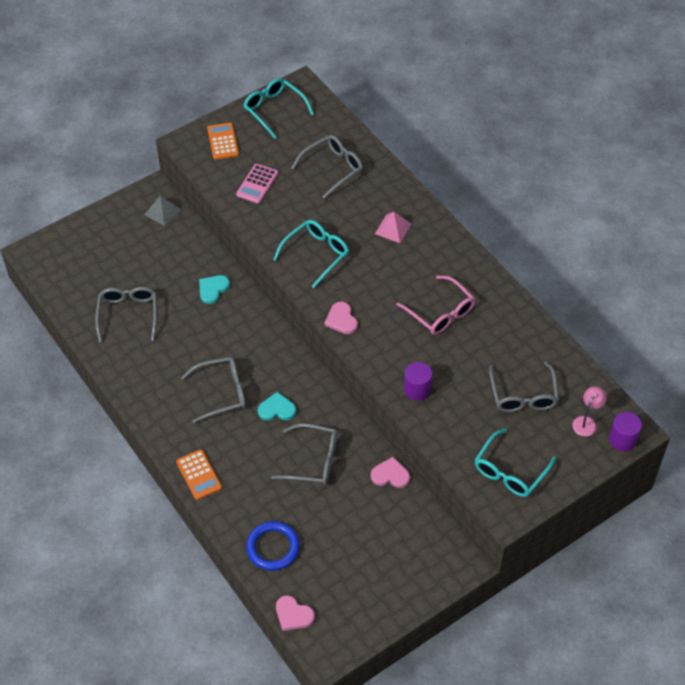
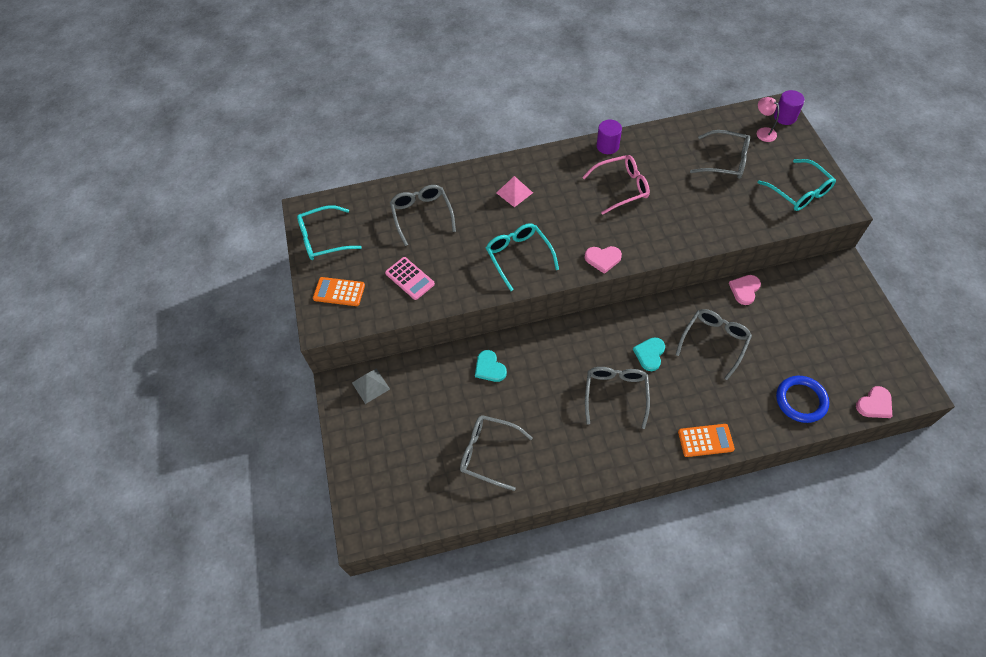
camera: 65 degrees left, 5 degrees up
(417, 389) = (698, 227): purple cylinder -> purple cylinder (607, 146)

